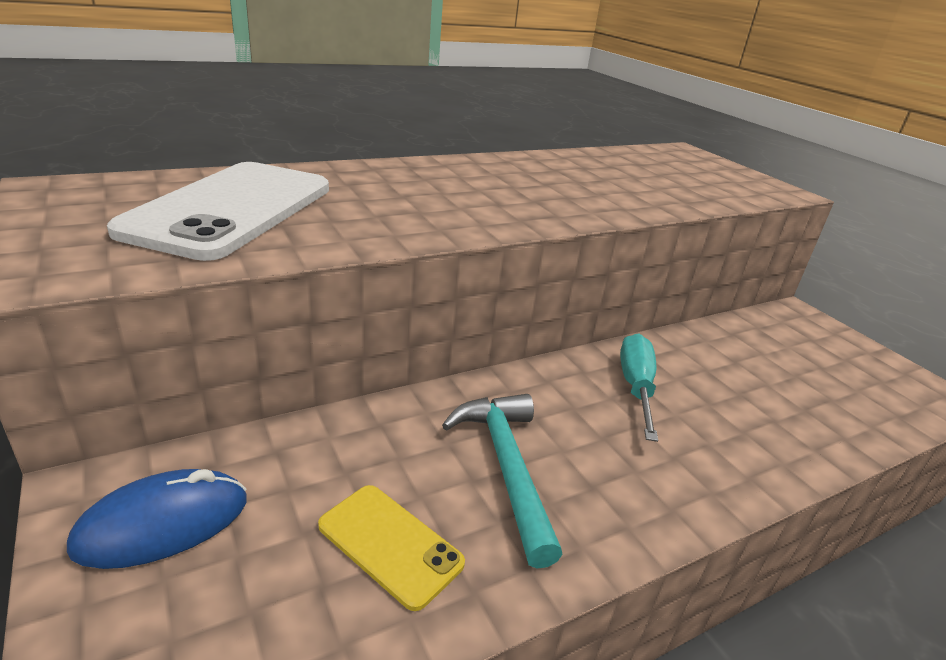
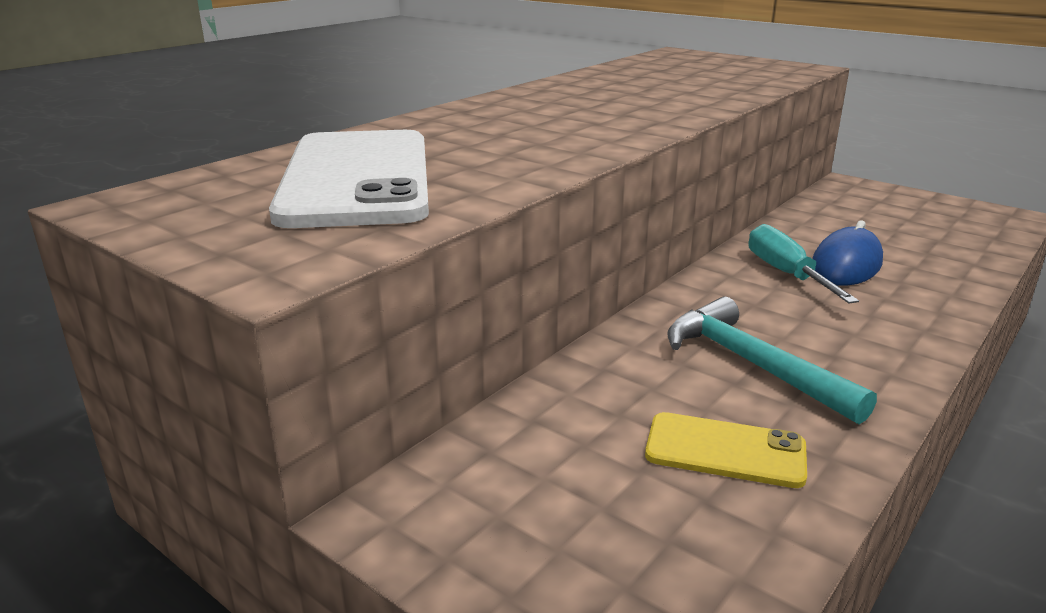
camera: 20 degrees left, 5 degrees down
(163, 523) = (501, 510): blue mouse -> blue mouse (846, 265)

